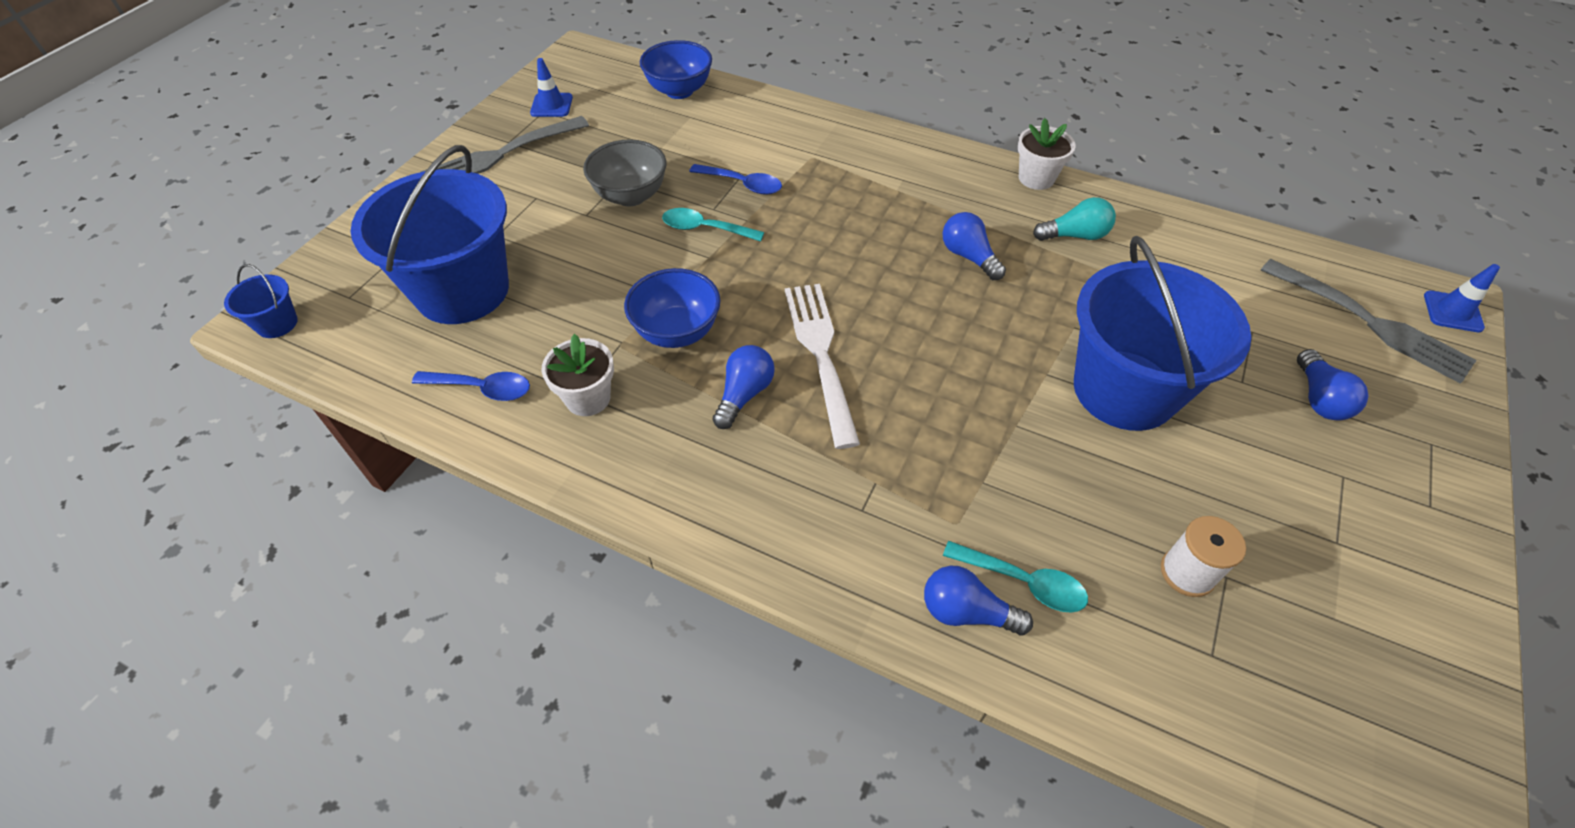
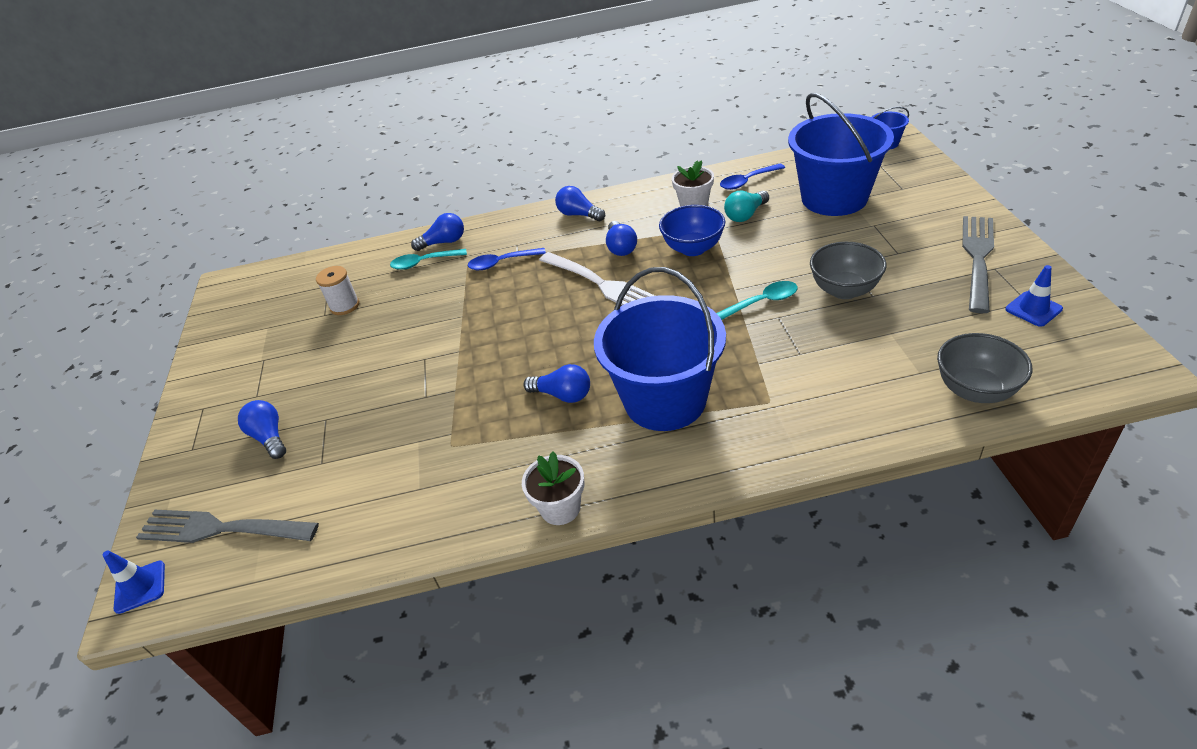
camera: 150 degrees right, 10 degrees down
(679, 91) = (975, 390): blue bowl -> grey bowl
(728, 504) = (579, 215): none -> blue light bulb
(742, 184) = (786, 345): blue spoon -> blue spoon (501, 263)
(1074, 235) = (491, 465): turquoise light bulb -> turquoise light bulb (745, 215)
(1124, 390) = (405, 369): blue bucket -> blue bucket (665, 400)

